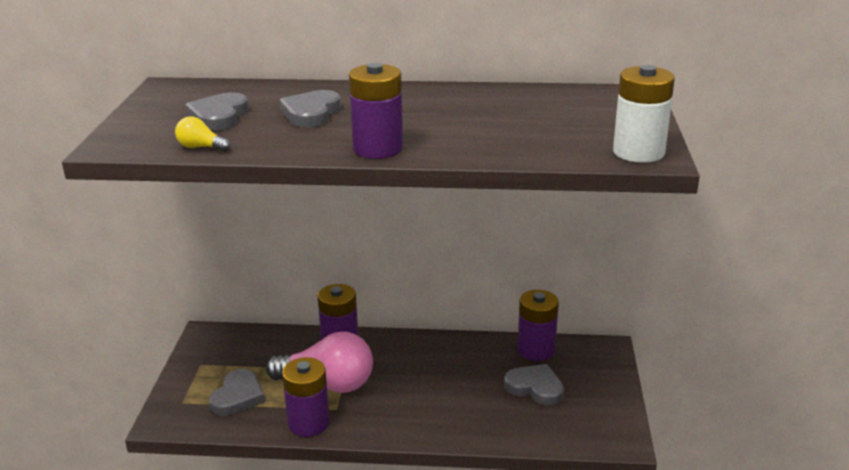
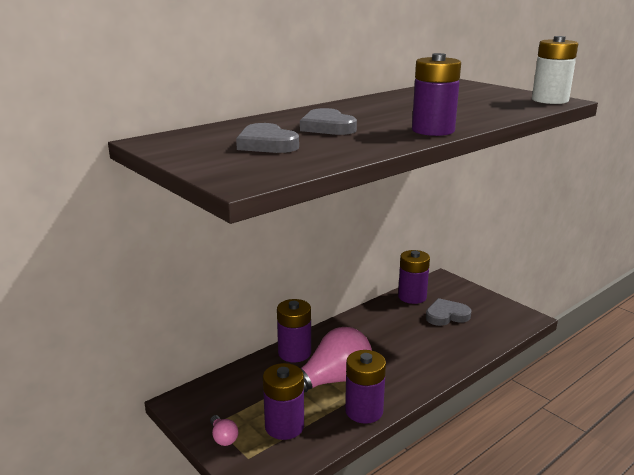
camera: 45 degrees left, 5 degrees down
(190, 378) = (223, 437): none -> pink light bulb
(200, 147) = (319, 161): yellow light bulb -> none
(238, 396) = (284, 426): grey heart -> purple battery

